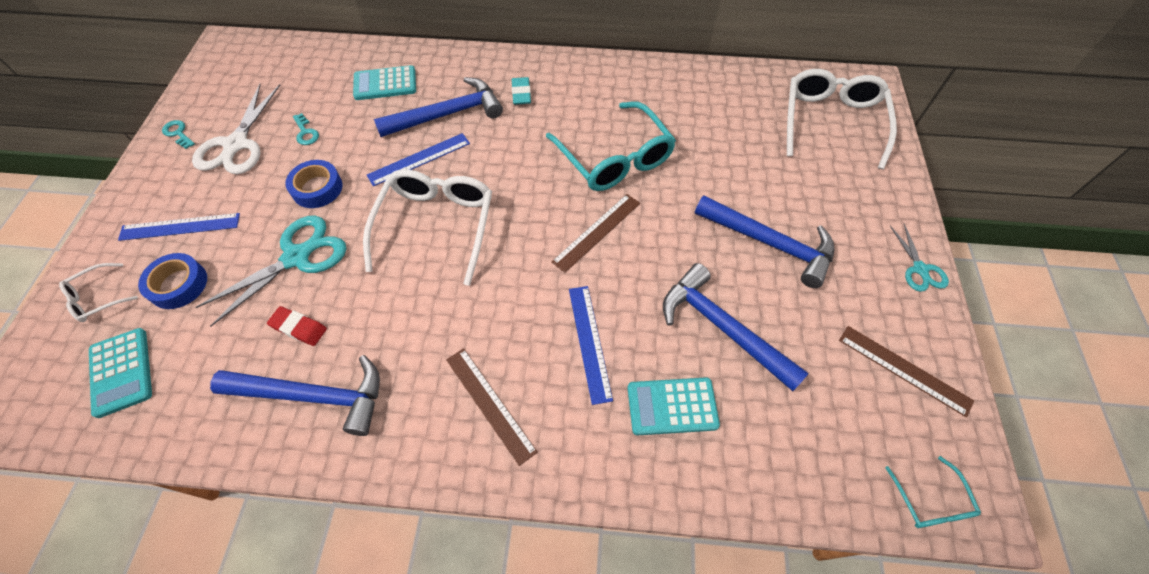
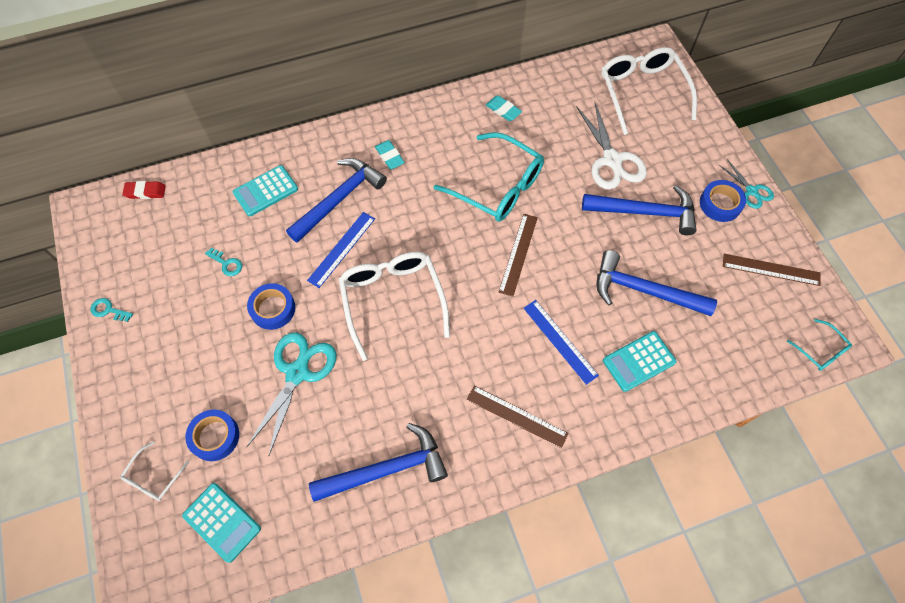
camera: 25 degrees left, 5 degrees up
(180, 227) = (178, 390): blue ruler -> none
(236, 144) = (171, 299): white scissors -> white scissors (612, 160)
(299, 328) = (339, 426): red eraser -> red eraser (145, 192)
(664, 90) = (503, 110): none -> turquoise eraser
(871, 269) = (720, 204): none -> blue tape

